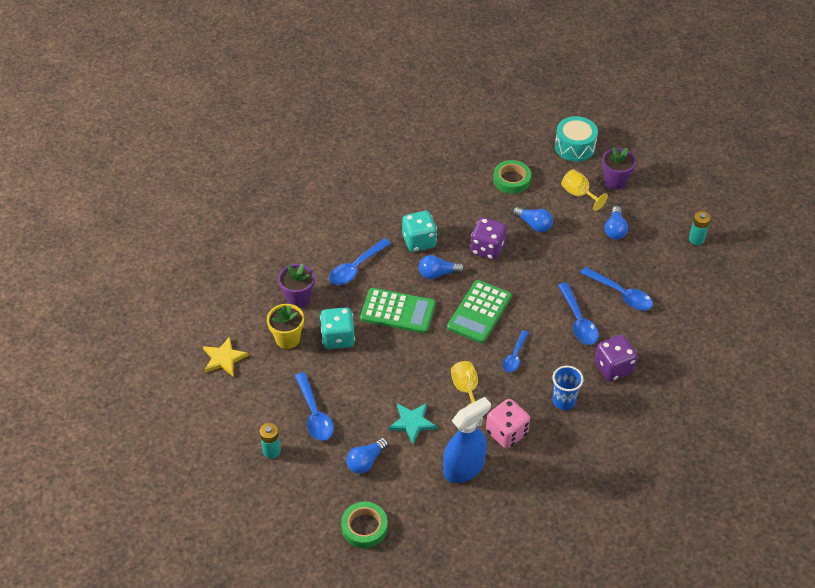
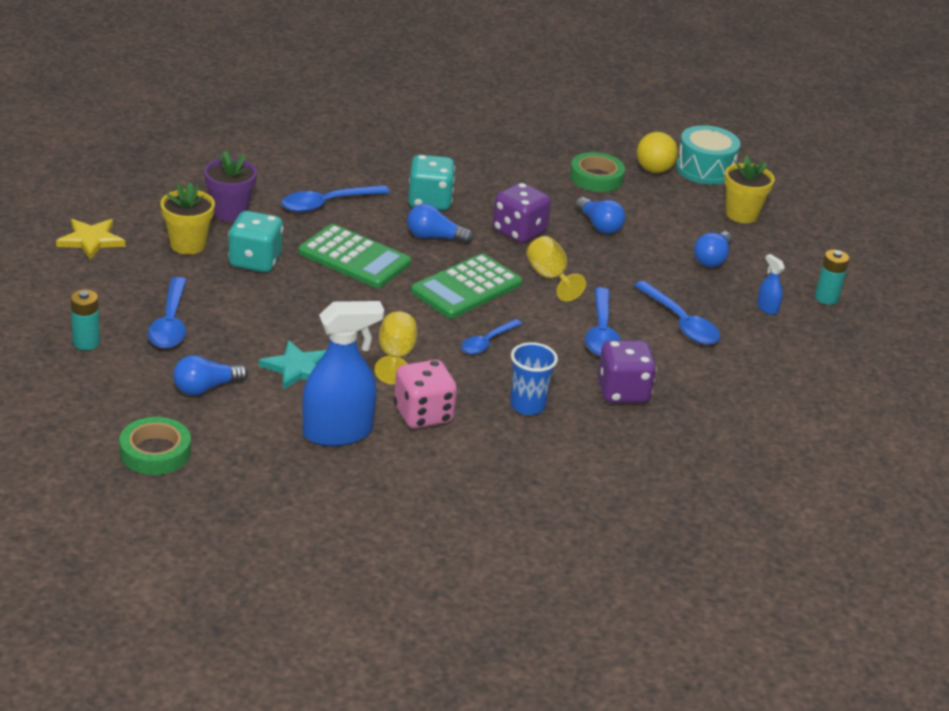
camera: 15 degrees right, 15 degrees down
(544, 159) = (654, 170): none -> yellow ball
(579, 194) = (682, 213): yellow goblet -> yellow goblet (550, 277)
(615, 181) = (741, 214): purple flower pot -> yellow flower pot
(665, 262) = (767, 308): none -> blue spray bottle

